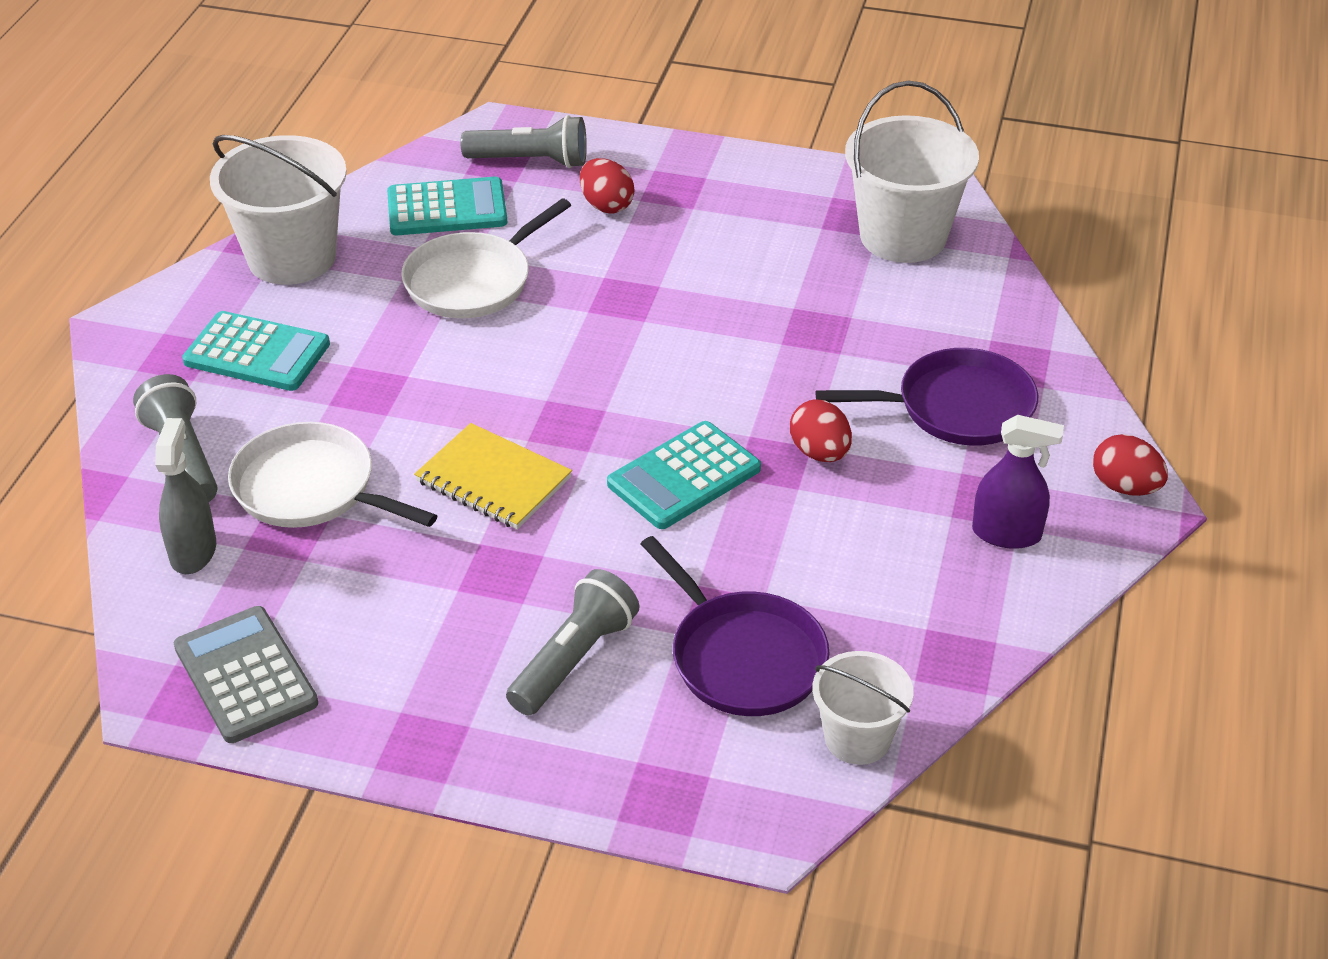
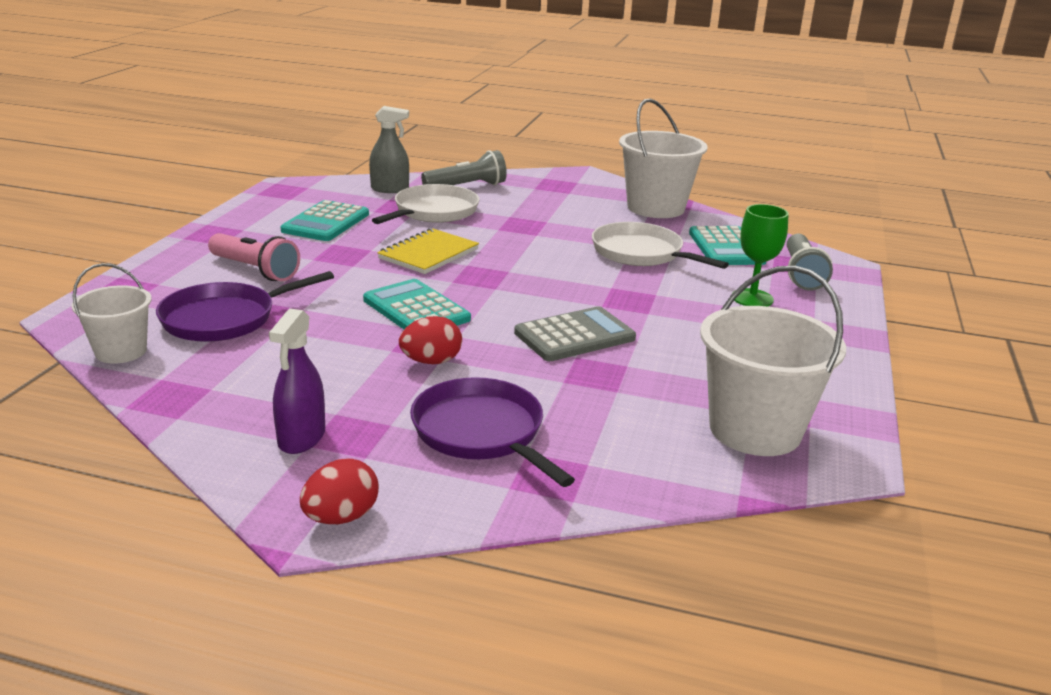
camera: 90 degrees right, 15 degrees down
(245, 675) = (291, 199): grey calculator -> grey calculator (574, 336)
(257, 353) = (558, 200): turquoise calculator -> turquoise calculator (326, 222)
(573, 659) = (255, 270): grey flashlight -> pink flashlight
(606, 205) = (752, 298): red egg -> green goblet
(957, 407) = (481, 432): purple pan -> purple pan turned 150 degrees clockwise

